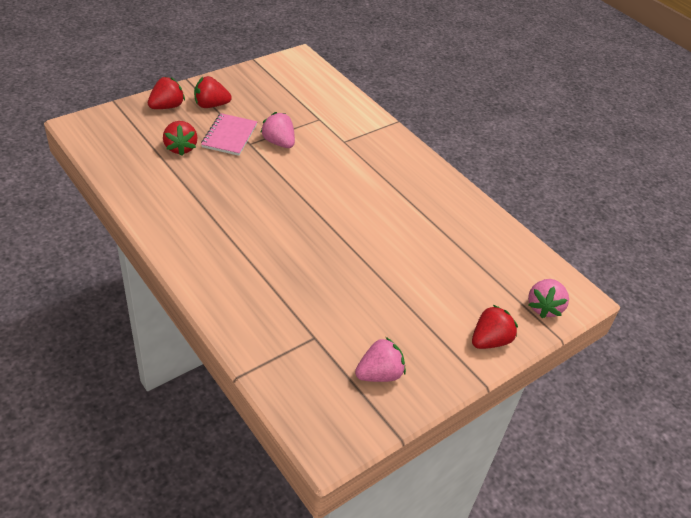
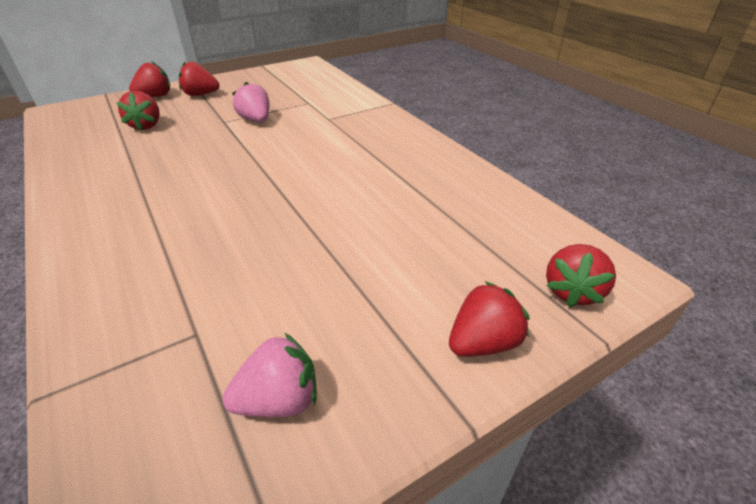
camera: 10 degrees right, 5 degrees down
(229, 136) = (205, 116): pink notebook -> none
(544, 307) = (572, 291): pink strawberry -> red strawberry

